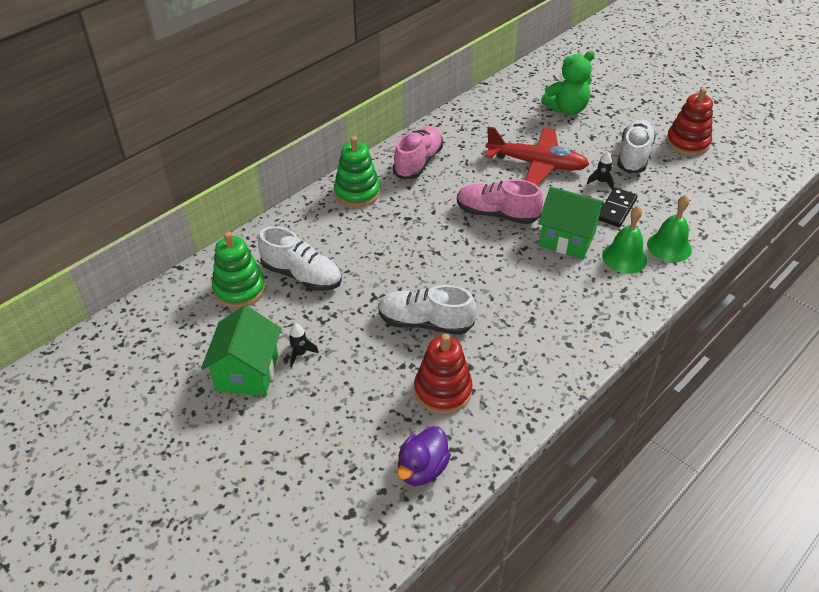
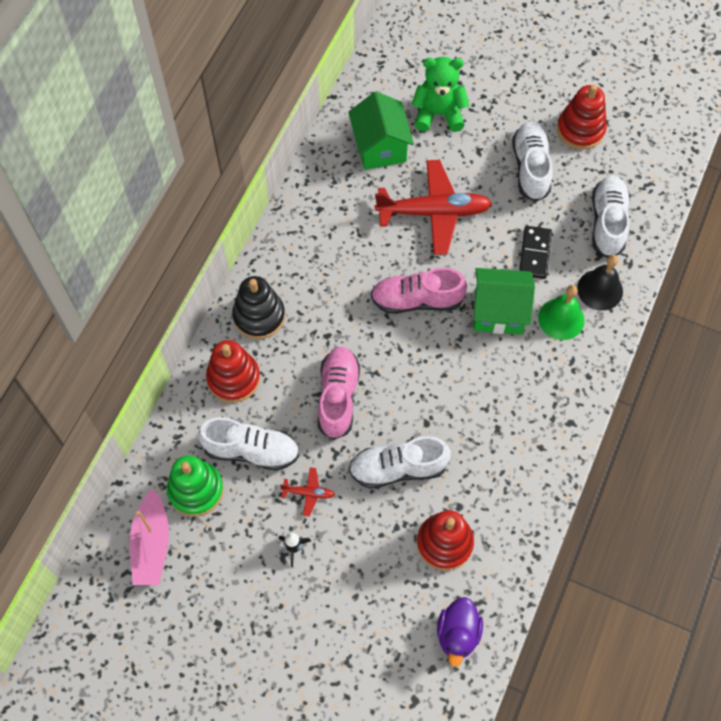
camera: 20 degrees left, 20 degrees up
(180, 316) = (152, 544): none -> pink boat
(247, 372) = (253, 588): green house -> green house (380, 147)
(314, 225) = (233, 378): none -> red stacking toy
(335, 318) = (308, 493): none -> red plane
(357, 192) = (259, 316): green stacking toy -> black stacking toy
(418, 162) = (307, 249): pink shoe -> pink shoe (338, 397)
(567, 109) = (438, 114): green teddy bear -> green teddy bear turned 135 degrees counterclockwise
(601, 182) = (508, 218): black rocket -> none
(669, 247) = (600, 289): green bell -> black bell
(692, 204) = (607, 222): none -> white shoe

